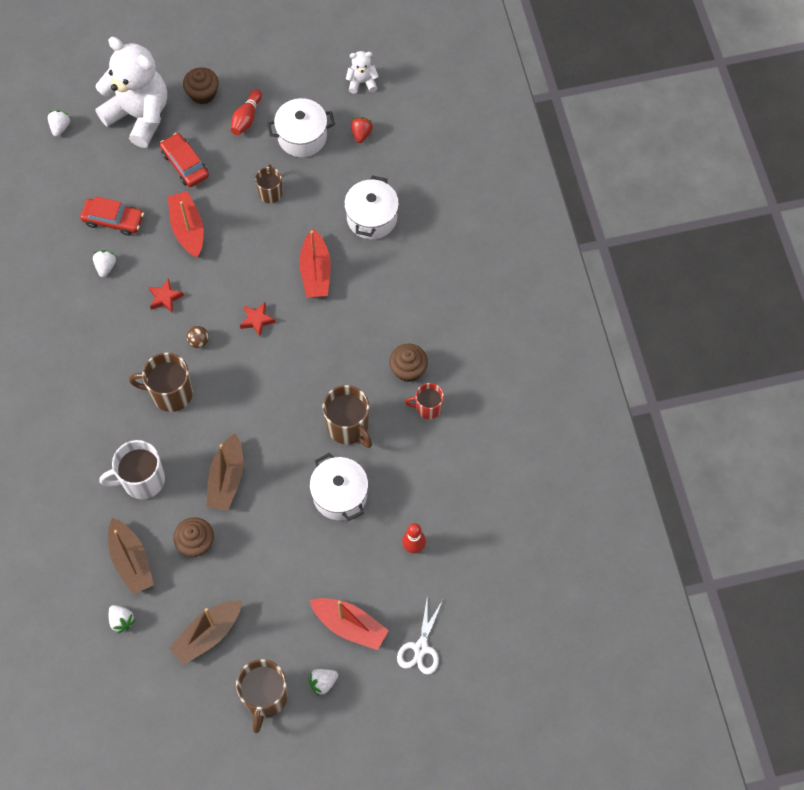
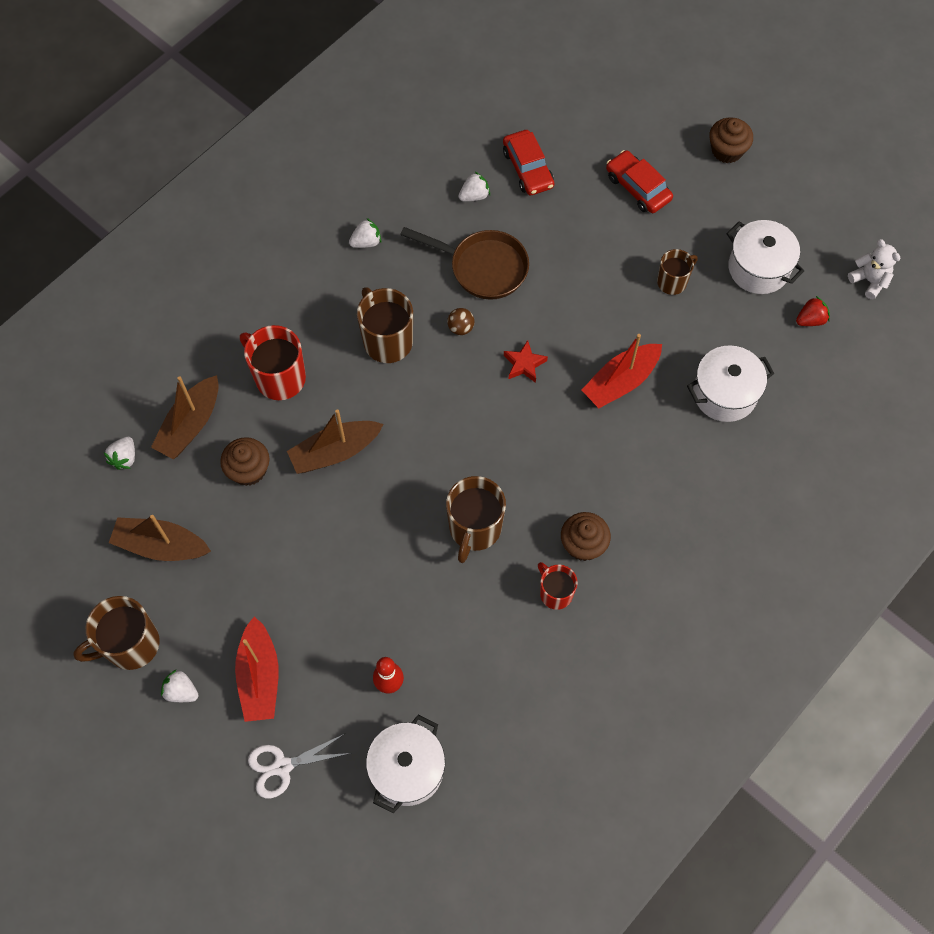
camera: 55 degrees right, 0 degrees up
(60, 127) = (586, 60): white strawberry -> white strawberry (366, 242)
(139, 115) = (655, 114): white teddy bear -> none
(142, 480) = (279, 377): white mug -> red mug
(165, 298) = (483, 267): red star -> brown pan
(185, 164) = (638, 187): red car -> red car turned 60 degrees counterclockwise
(188, 229) = (571, 237): red boat -> none
(246, 118) = (734, 205): red bowling pin -> none
(340, 495) = (394, 571): white pot -> white pot (407, 769)

